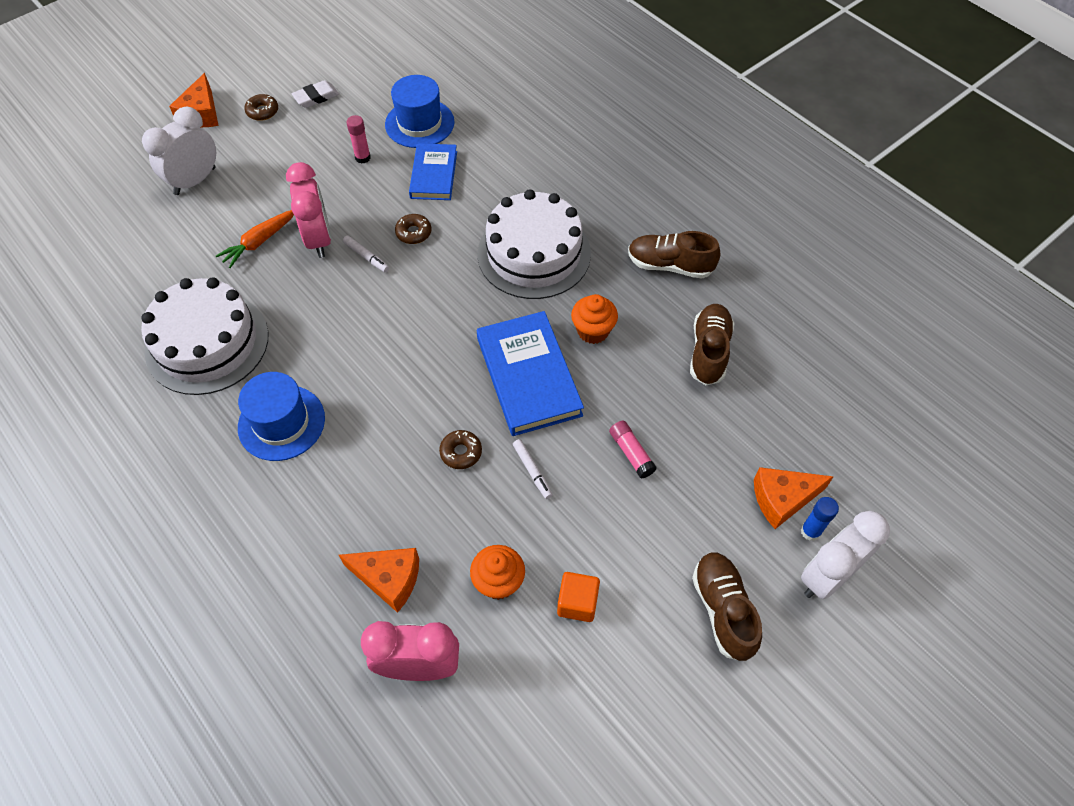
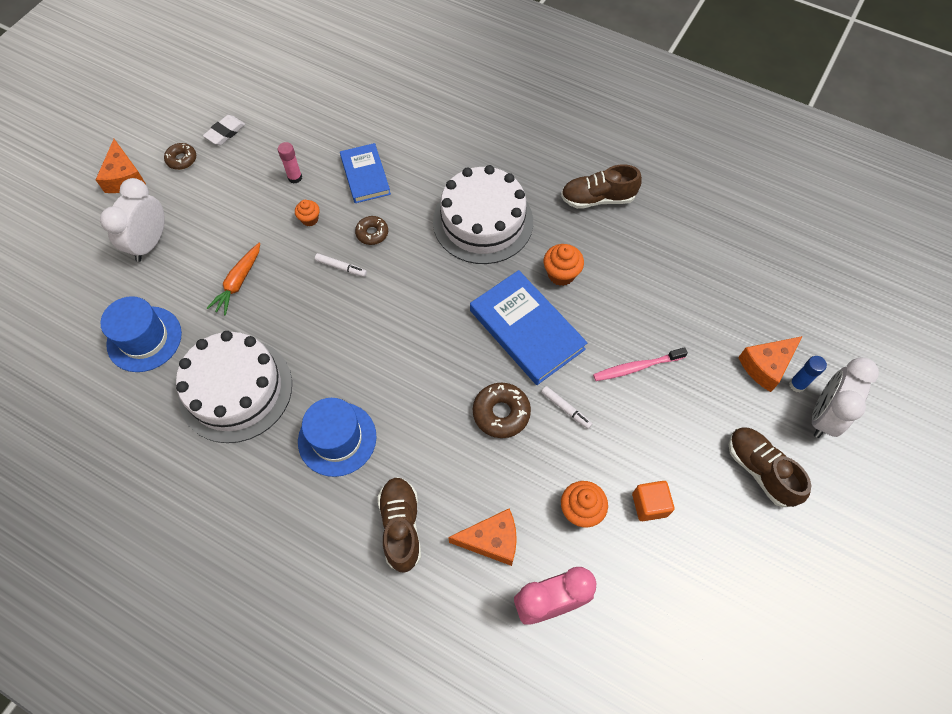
camera: 20 degrees left, 5 degrees up
(319, 239) = (291, 264): pink clock -> none
(358, 202) = (310, 219): none -> orange cupcake
(419, 123) = (331, 132): blue hat -> blue hat (144, 339)
(461, 452) = (501, 413): brown donut -> brown donut, size x1.56
(631, 453) = (636, 367): pink glue stick -> pink toothbrush
(709, 351) = (659, 263): brown shoe -> brown shoe (401, 526)

